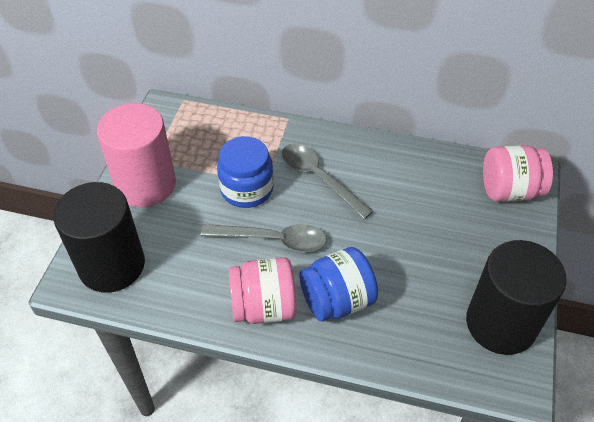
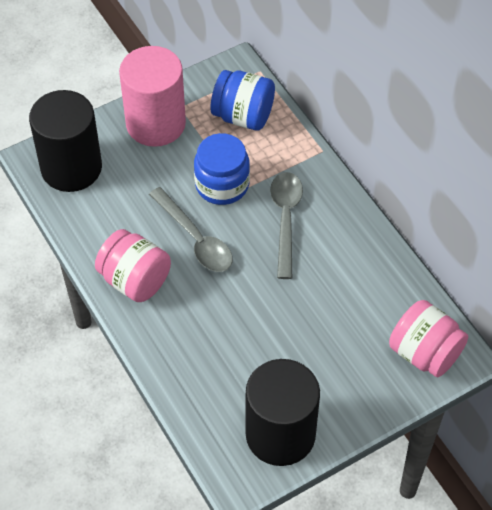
camera: 45 degrees right, 5 degrees up
(337, 300) = (187, 318): blue jar -> blue jar (243, 116)

